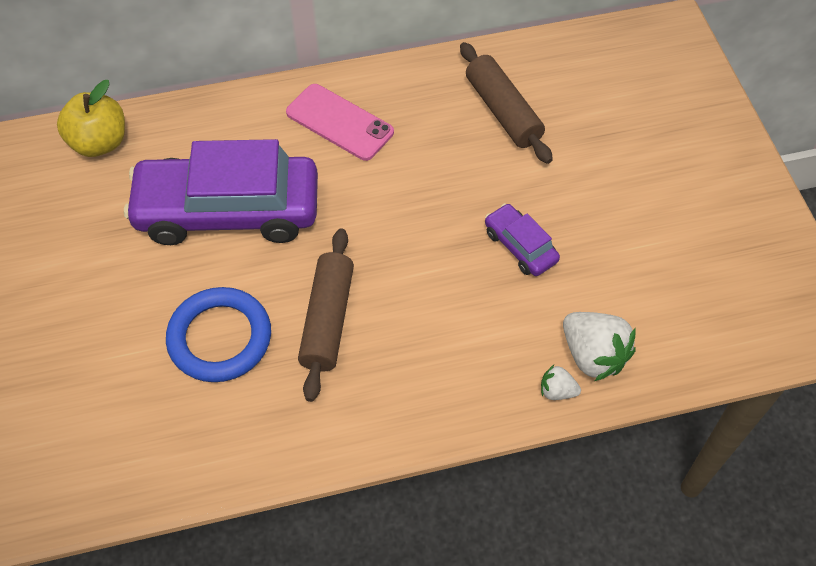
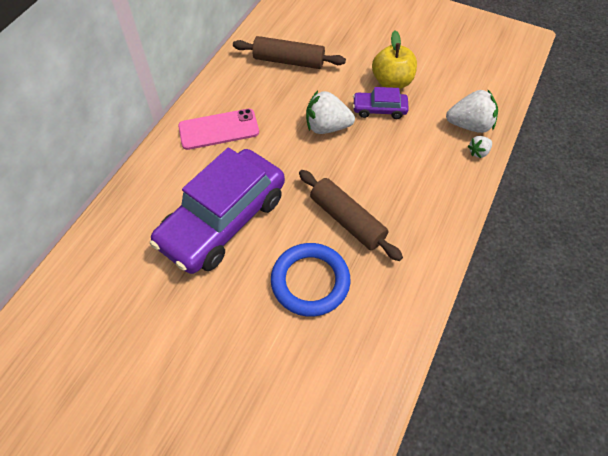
camera: 50 degrees left, 0 degrees up
(99, 142) = (94, 256): yellow apple -> yellow apple (392, 82)
(441, 214) = (327, 127): none -> white strawberry

